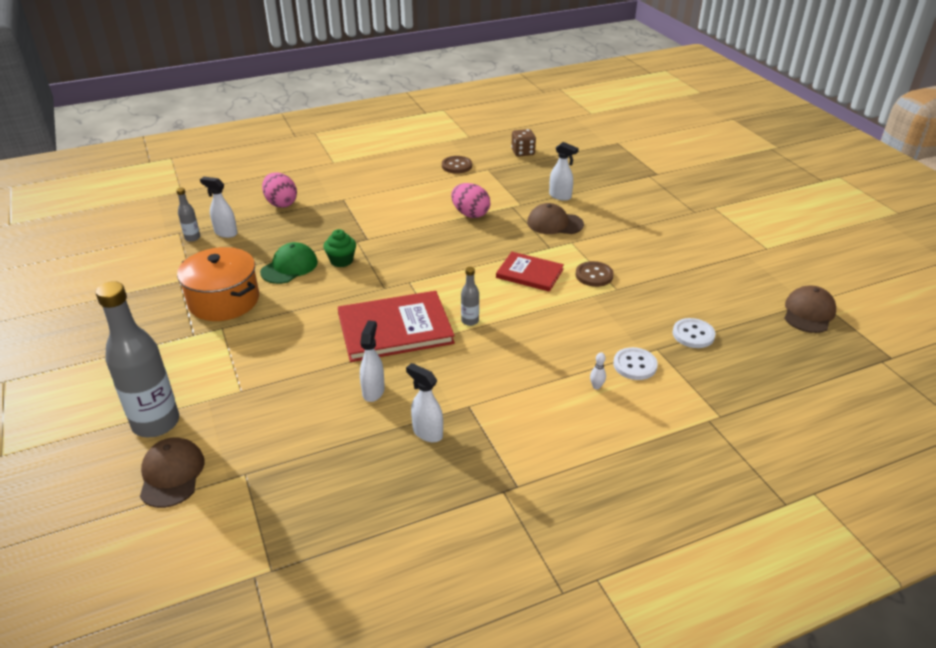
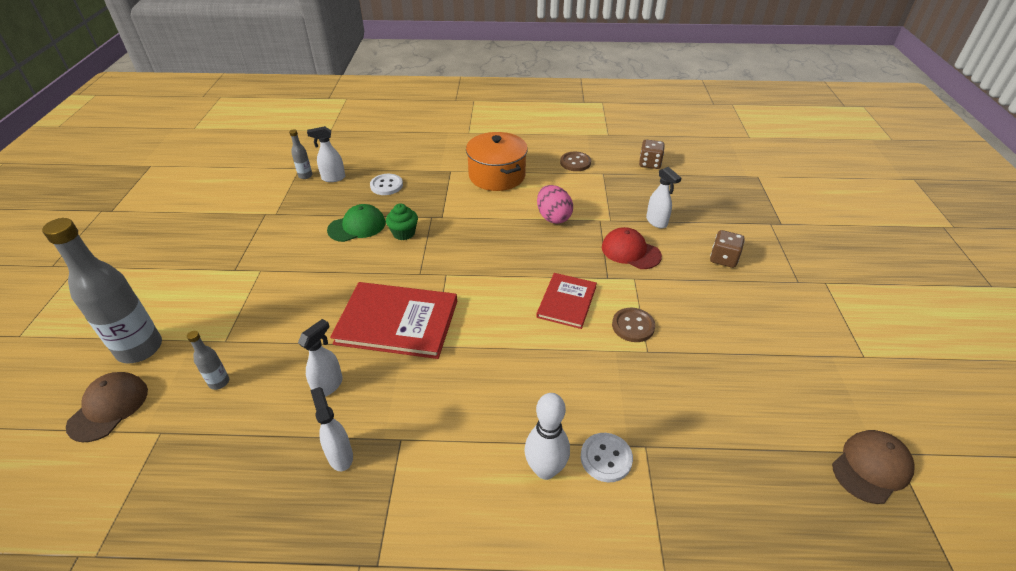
camera: 25 degrees right, 5 degrees up
(224, 300) = (282, 243): orange pot -> orange pot (497, 175)
(225, 233) = (333, 178): white spray bottle -> white spray bottle turned 60 degrees counterclockwise
(281, 203) = (397, 162): pink egg -> none
(470, 321) = (471, 337): grey bottle -> grey bottle (219, 382)
(529, 273) = (567, 302): red book -> red book turned 60 degrees clockwise
(554, 223) = (630, 251): brown cap -> red cap
(596, 386) = (545, 469): white bowling pin -> white bowling pin, size x2.36
(630, 210) = (723, 259): none -> brown dice
(693, 334) = (700, 443): white button -> white button (386, 185)

